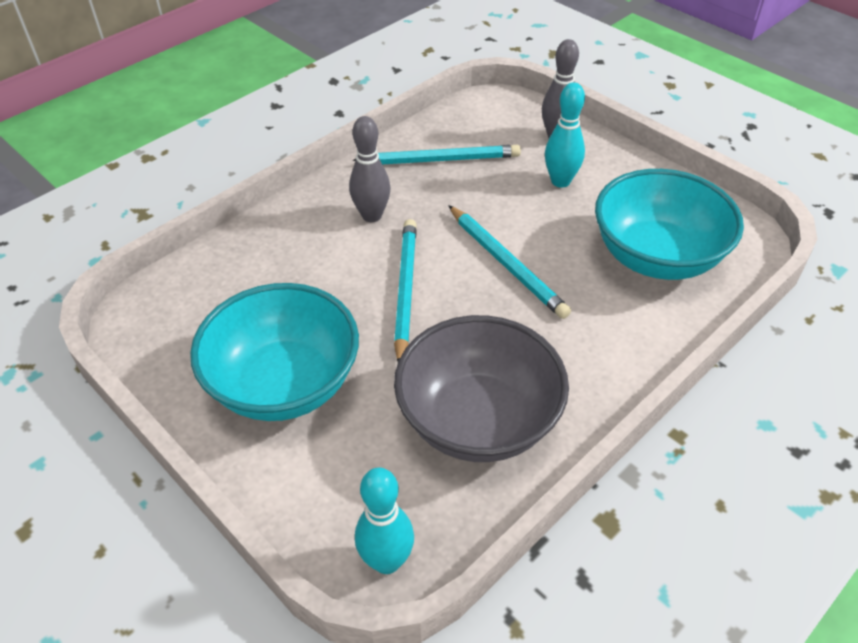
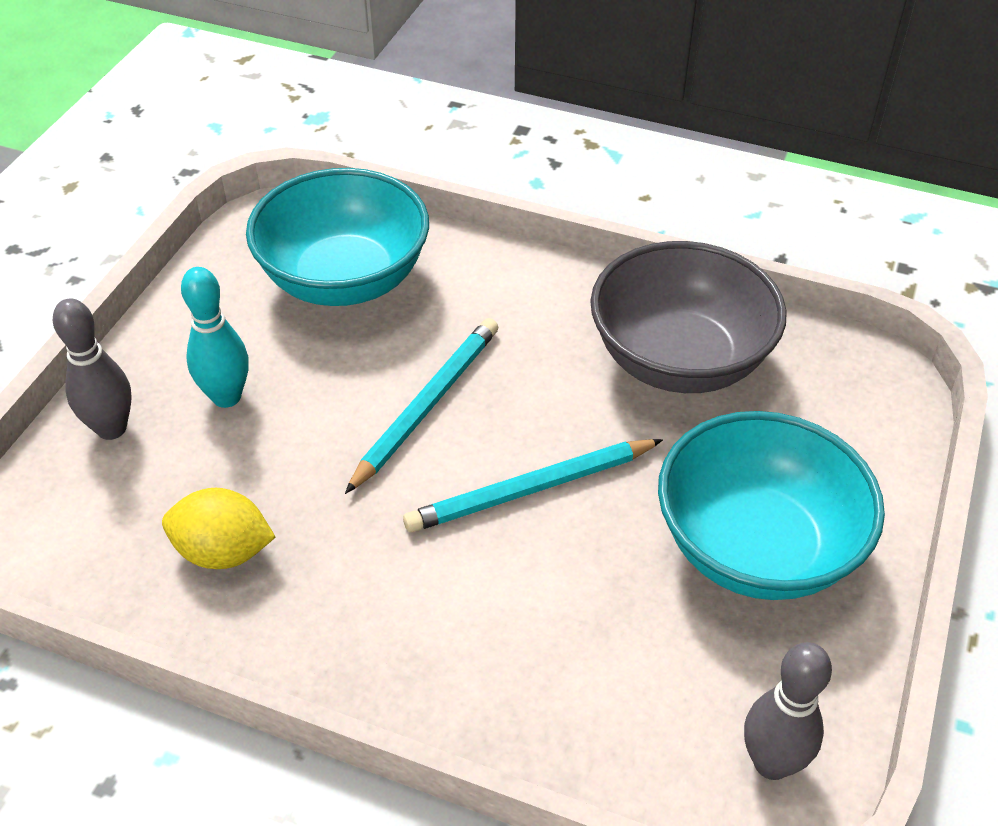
camera: 115 degrees left, 0 degrees up
(372, 215) = (401, 588): grey bowling pin -> grey bowling pin (771, 763)
(387, 561) = (878, 374): turquoise bowling pin -> none
(440, 160) = (224, 552): turquoise pencil -> yellow lemon

